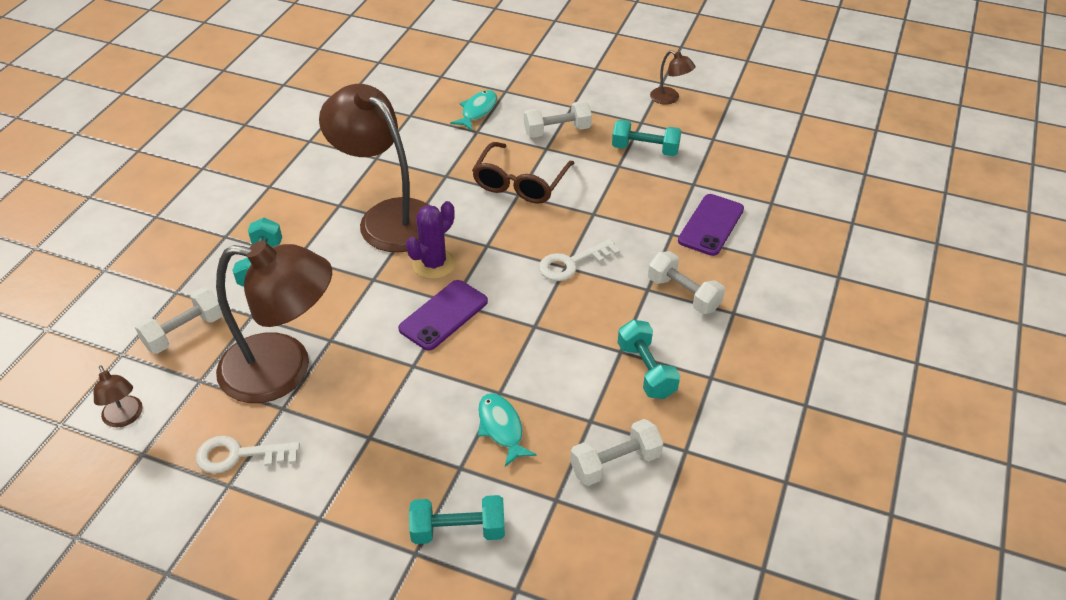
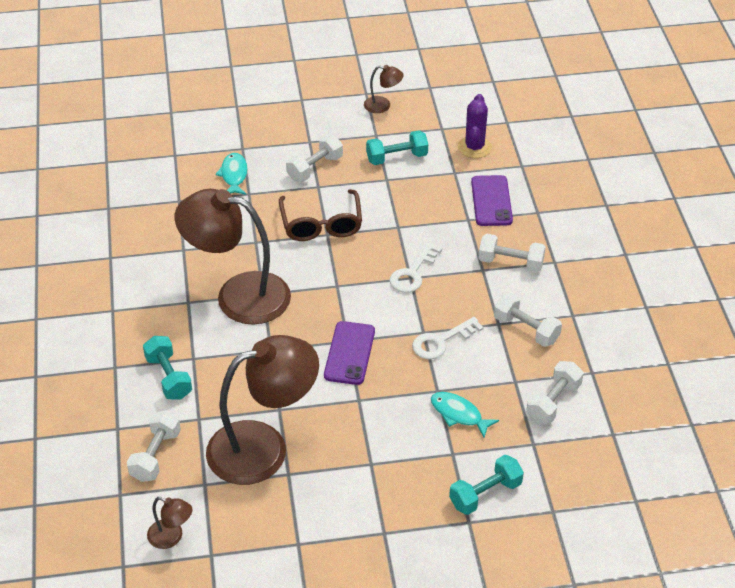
camera: 30 degrees left, 0 degrees up
(239, 455) = (286, 521): white key -> white key (441, 341)
(434, 264) = (308, 317): purple cactus -> purple cactus (474, 147)
(646, 370) = (526, 329): turquoise dumbbell -> white dumbbell

